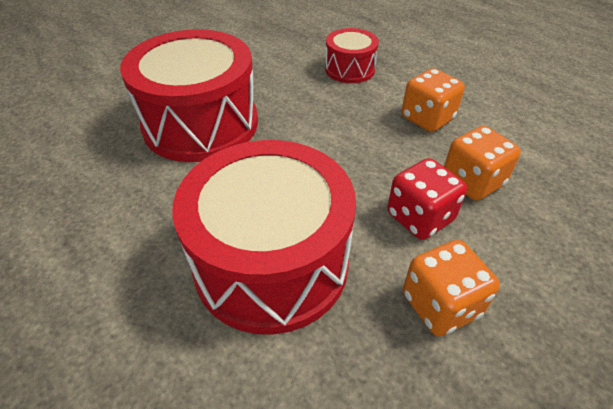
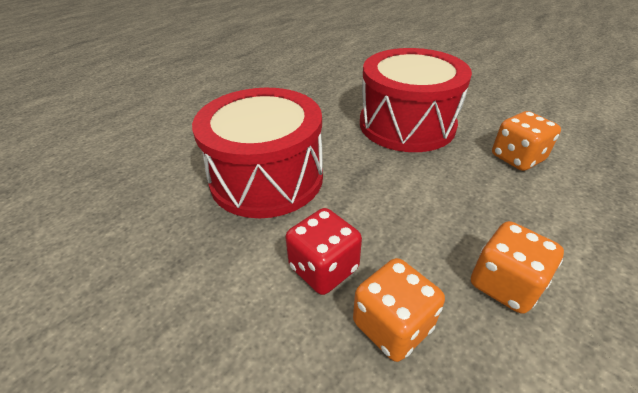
camera: 85 degrees right, 5 degrees down
(350, 69) = (566, 206): red drum -> none
(440, 305) = (221, 279): orange dice -> orange dice (517, 158)

